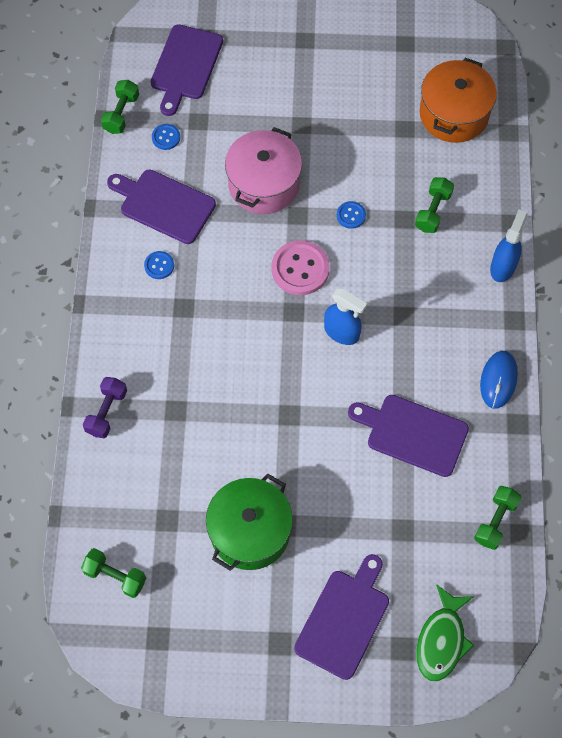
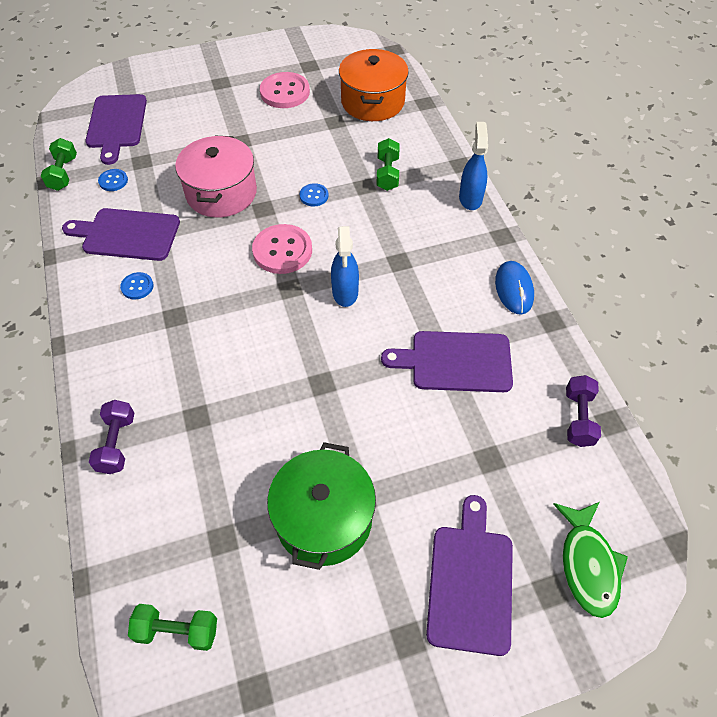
camera: 20 degrees left, 10 degrees down
(342, 332) = (345, 292): blue spray bottle -> blue spray bottle turned 75 degrees clockwise
(367, 73) = (285, 92): none -> pink button
(495, 521) = (578, 418): green dumbbell -> purple dumbbell

